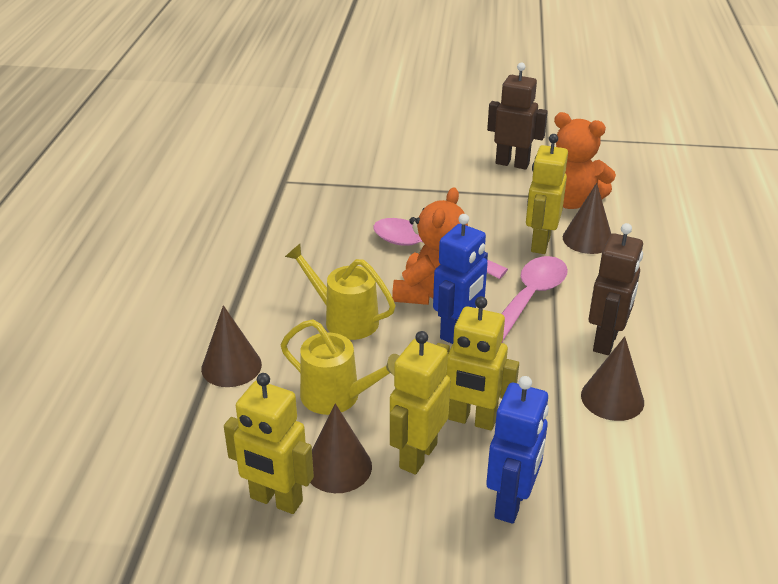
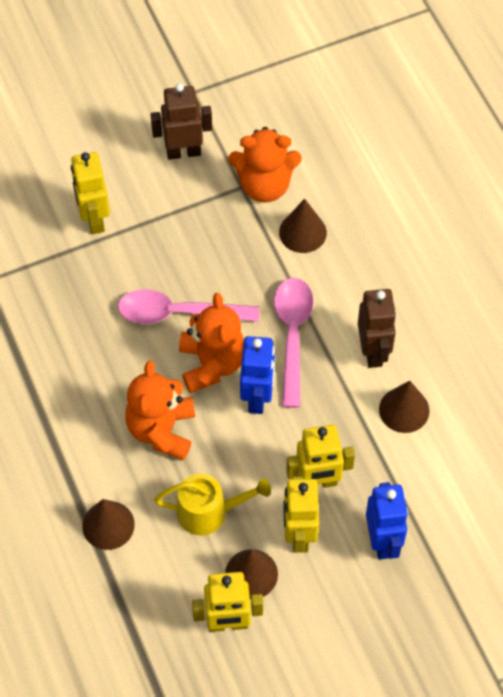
camera: 30 degrees left, 25 degrees up
(345, 319) = (162, 430): yellow watering can -> orange teddy bear
(540, 243) = (266, 257): yellow robot -> yellow robot (94, 219)

